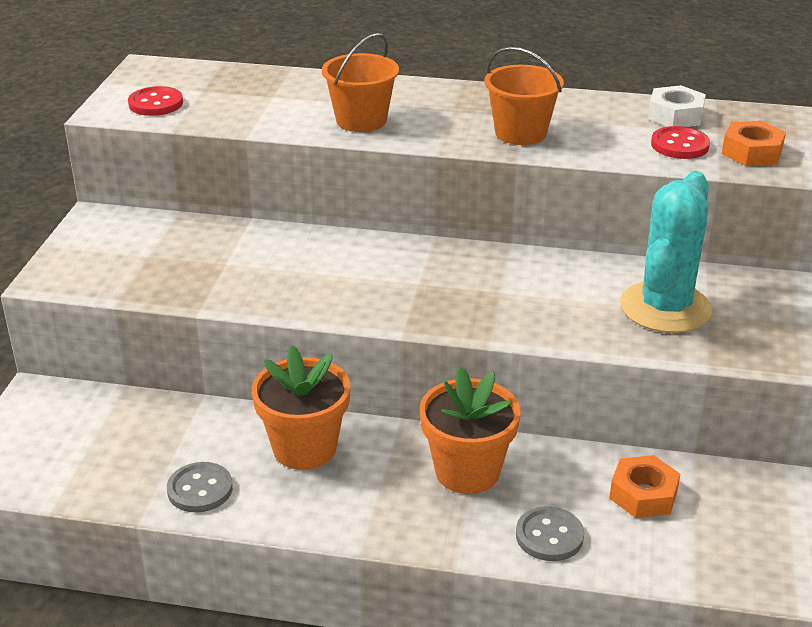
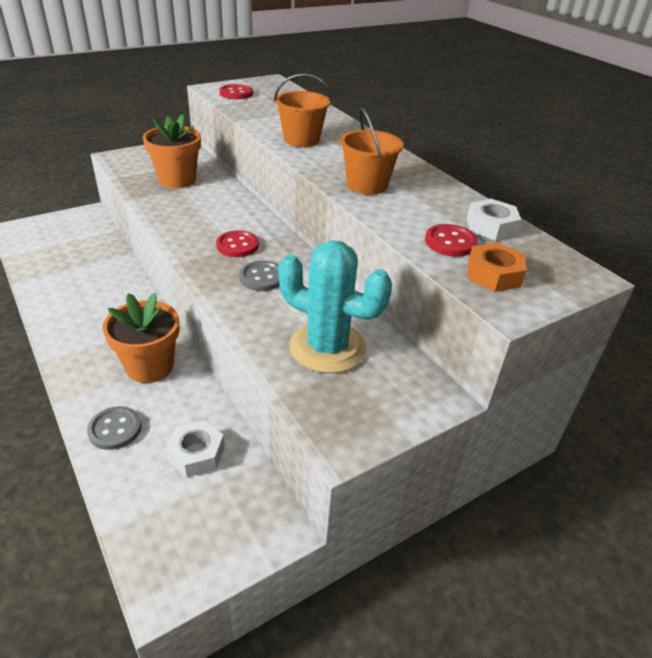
camera: 45 degrees right, 5 degrees up
(200, 489) = (53, 287): grey button -> grey button (262, 277)
(304, 448) = (117, 301): orange flower pot -> orange flower pot (177, 180)
(418, 281) = (237, 245): none -> red button
(643, 494) = (196, 454): orange nut -> white nut
(665, 308) = (327, 347): turquoise cactus -> turquoise cactus turned 45 degrees clockwise

